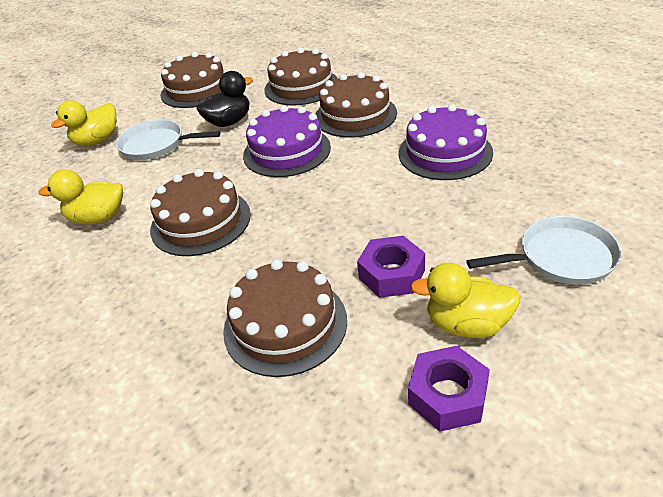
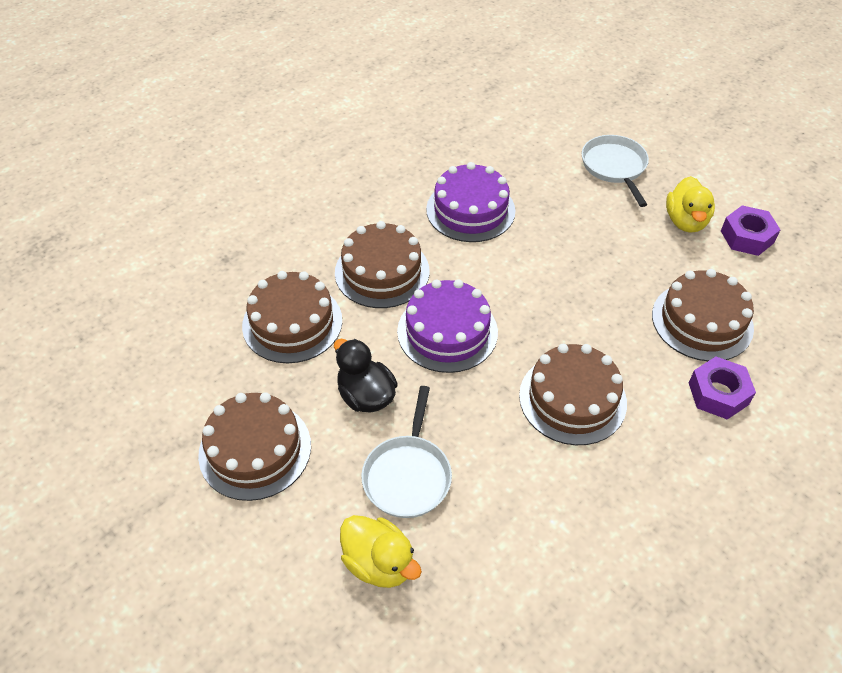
camera: 95 degrees left, 10 degrees up
(98, 218) = (565, 507): yellow duck -> none
(391, 274) = (639, 256): purple nut -> purple nut (718, 393)

